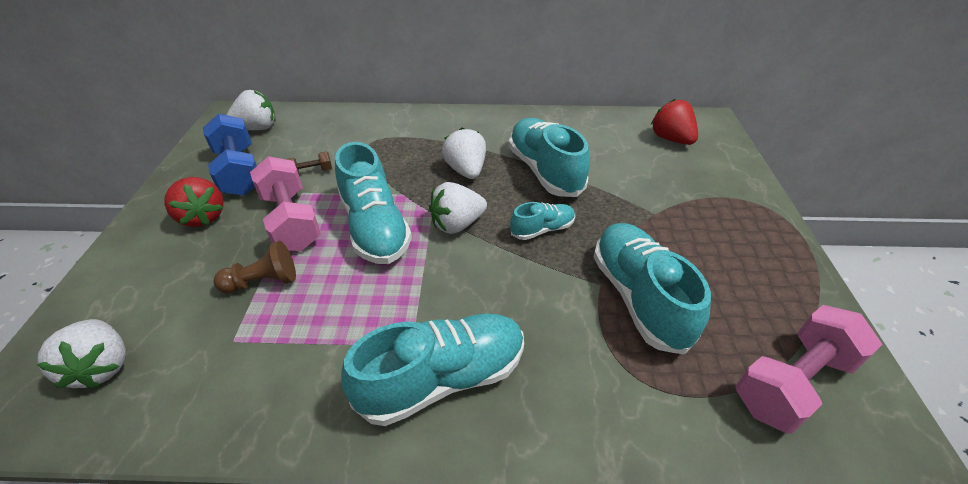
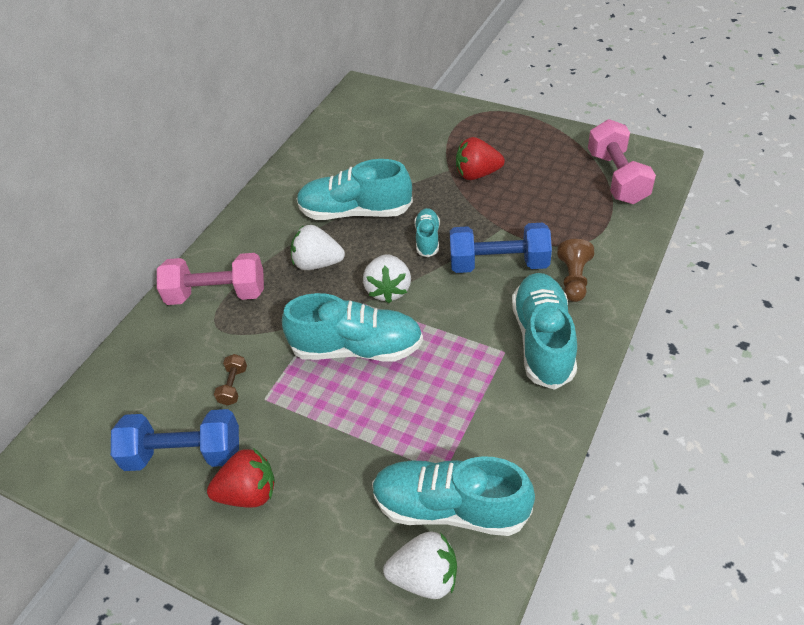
camera: 60 degrees left, 5 degrees up
(257, 128) = (99, 429): white strawberry -> none
(263, 282) = (382, 443): brown pawn -> brown pawn (574, 279)
(291, 221) = (306, 413): pink dumbbell -> pink dumbbell (217, 294)
(542, 298) = (498, 263): none -> blue dumbbell
(638, 297) = (523, 214): turquoise shoe -> turquoise shoe (450, 507)
(671, 139) = (368, 121): red strawberry -> red strawberry (477, 174)

